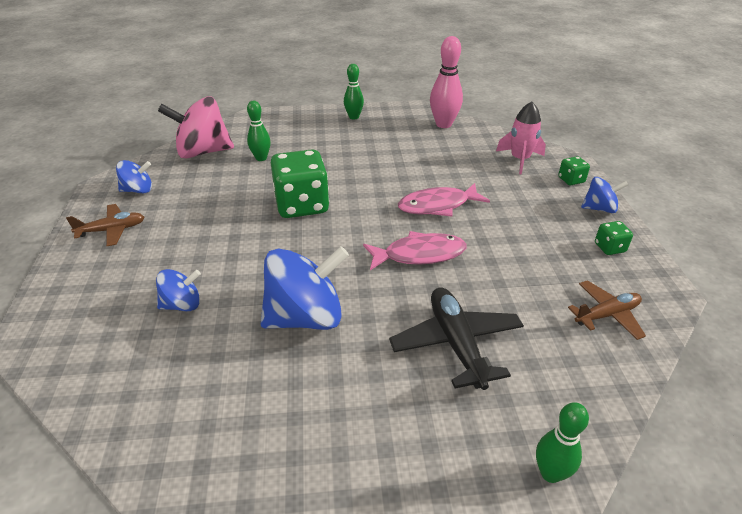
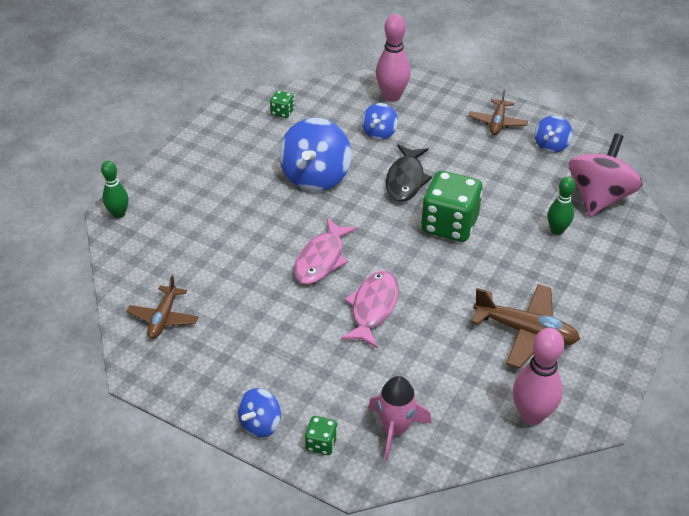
camera: 125 degrees right, 5 degrees up
(89, 328) = (392, 96): none -> pink bowling pin
(257, 252) = (405, 180): none -> black fish
(354, 117) = (609, 341): green bowling pin -> none
(381, 143) = (525, 331): none -> brown plane
(456, 343) = (225, 229): black plane -> none
(609, 248) = (212, 382): green dice -> green dice (282, 112)

